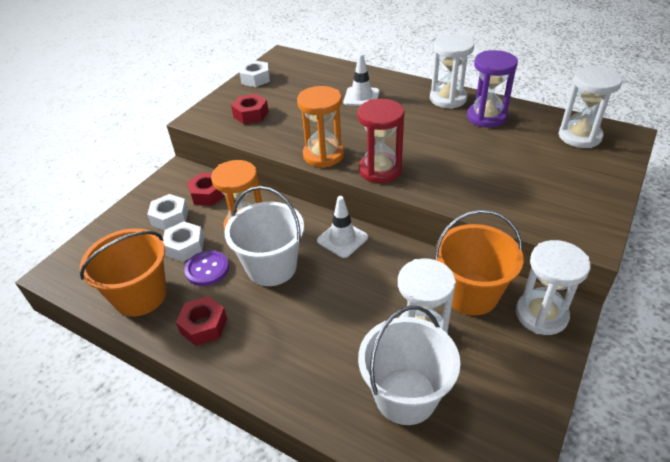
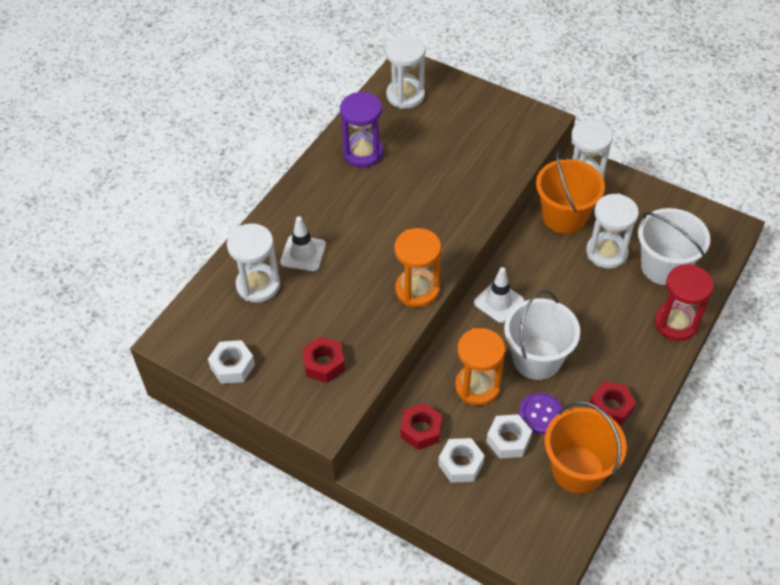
camera: 90 degrees left, 10 degrees up
(380, 170) = (446, 244): red hourglass -> red hourglass (675, 323)
(448, 99) = (321, 178): white hourglass -> white hourglass (258, 285)

